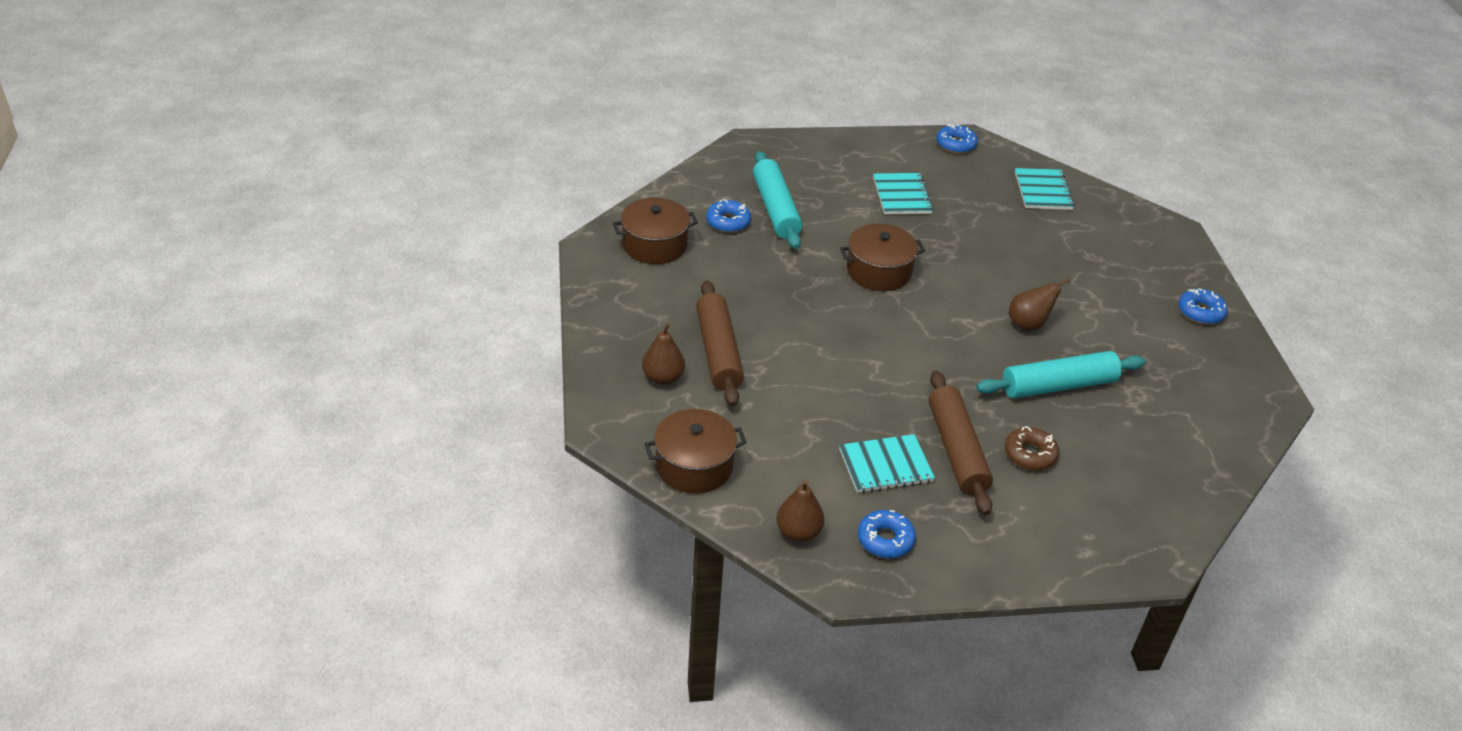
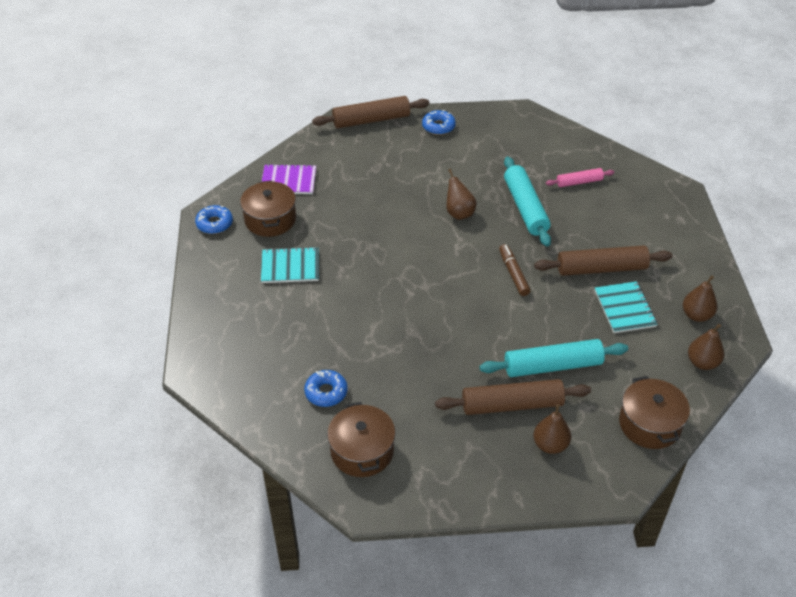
camera: 85 degrees left, 5 degrees up
(776, 209) = (306, 355): turquoise rolling pin -> turquoise rolling pin (552, 366)
(879, 271) = (398, 292): brown pot -> brown pot (270, 219)
(885, 540) = (696, 315): blue donut -> brown pear
(928, 366) = (513, 274): none -> brown marker
(1030, 454) = (598, 232): brown donut -> none
(1043, 191) = (288, 181): turquoise notebook -> purple notebook
(1132, 445) = (579, 182): none -> pink rolling pin
(1187, 253) = (371, 120): none -> brown rolling pin

